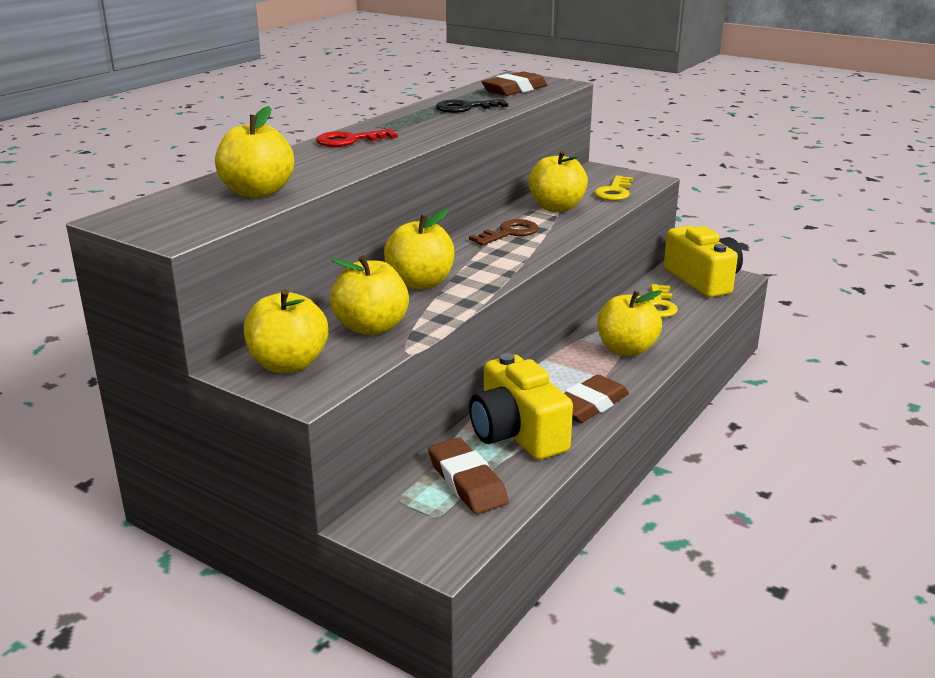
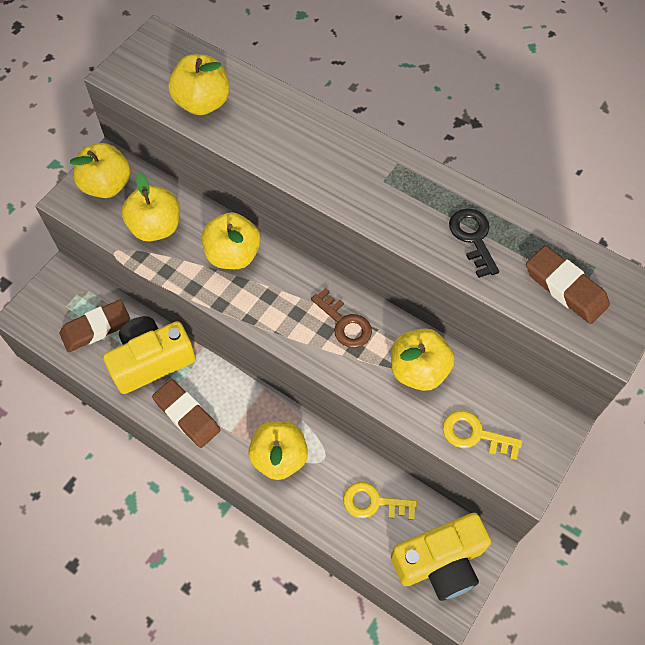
camera: 90 degrees right, 35 degrees up
(350, 140) = (344, 147): red key -> none

